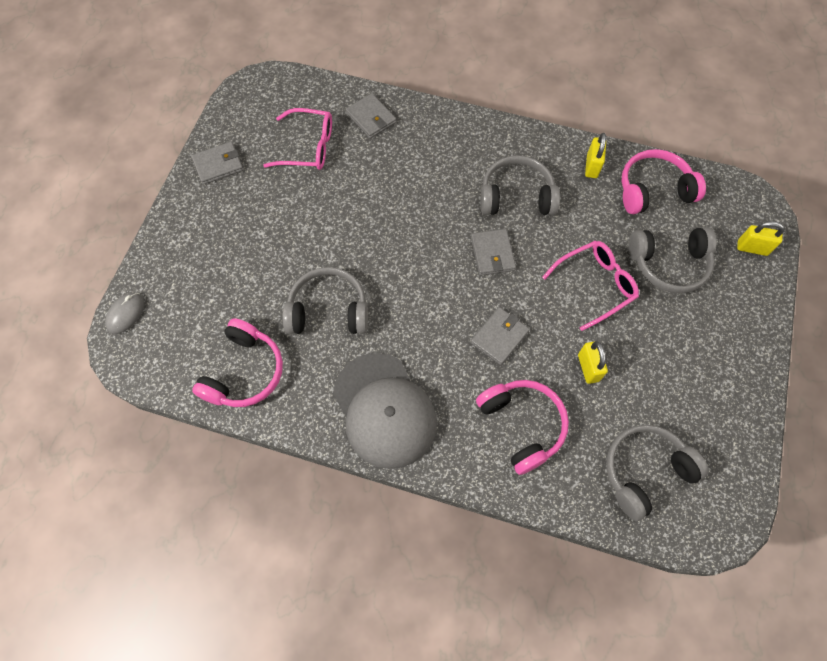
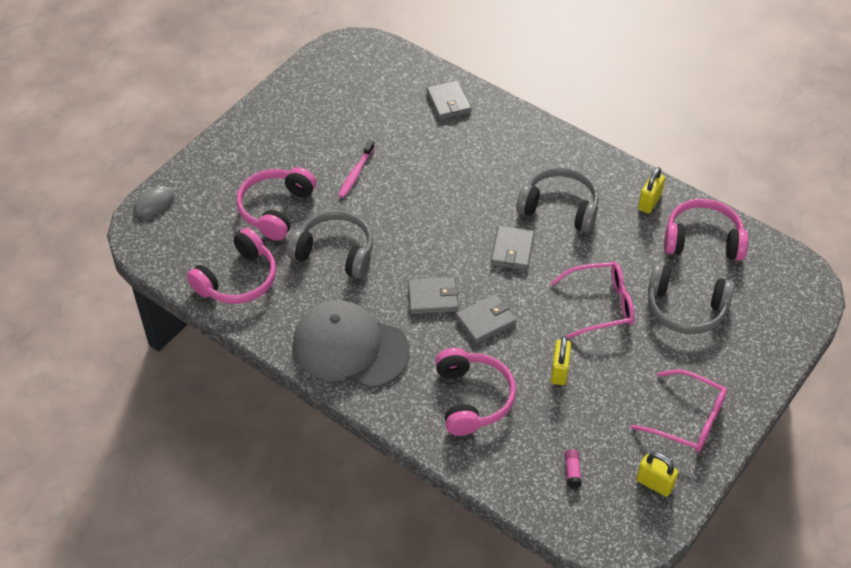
camera: 20 degrees right, 15 degrees down
(218, 165) = (287, 105): grey wallet -> grey wallet (432, 298)
(251, 281) = (275, 209): none -> pink headphones
(308, 147) = (377, 112): pink glasses -> pink glasses (688, 419)
(314, 218) = (356, 173): none -> pink toothbrush
(384, 410) = (350, 347): grey cap -> grey cap turned 120 degrees clockwise
(645, 471) = (572, 471): grey headphones -> pink glue stick
(752, 248) = (780, 319): yellow padlock -> yellow padlock (654, 484)

